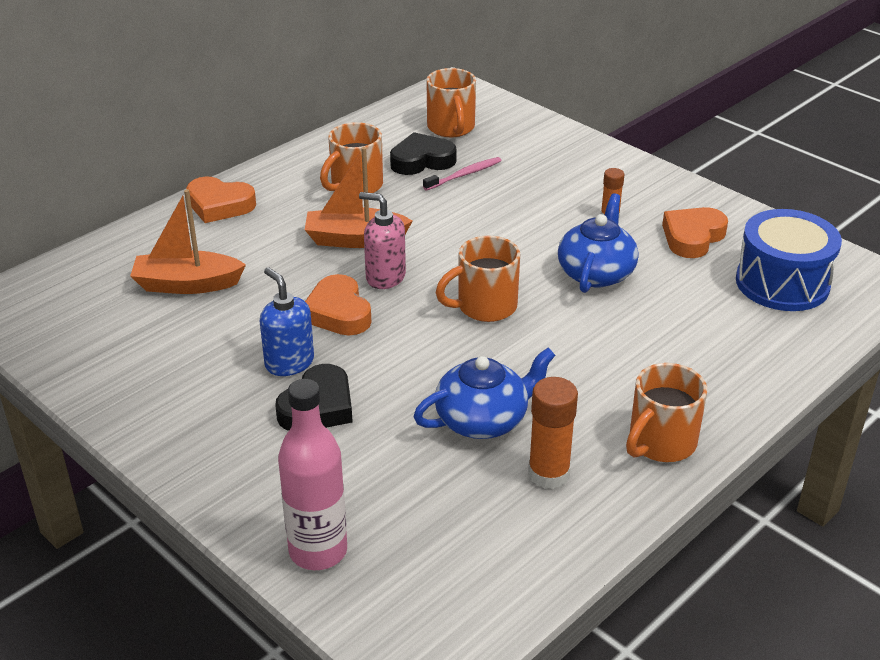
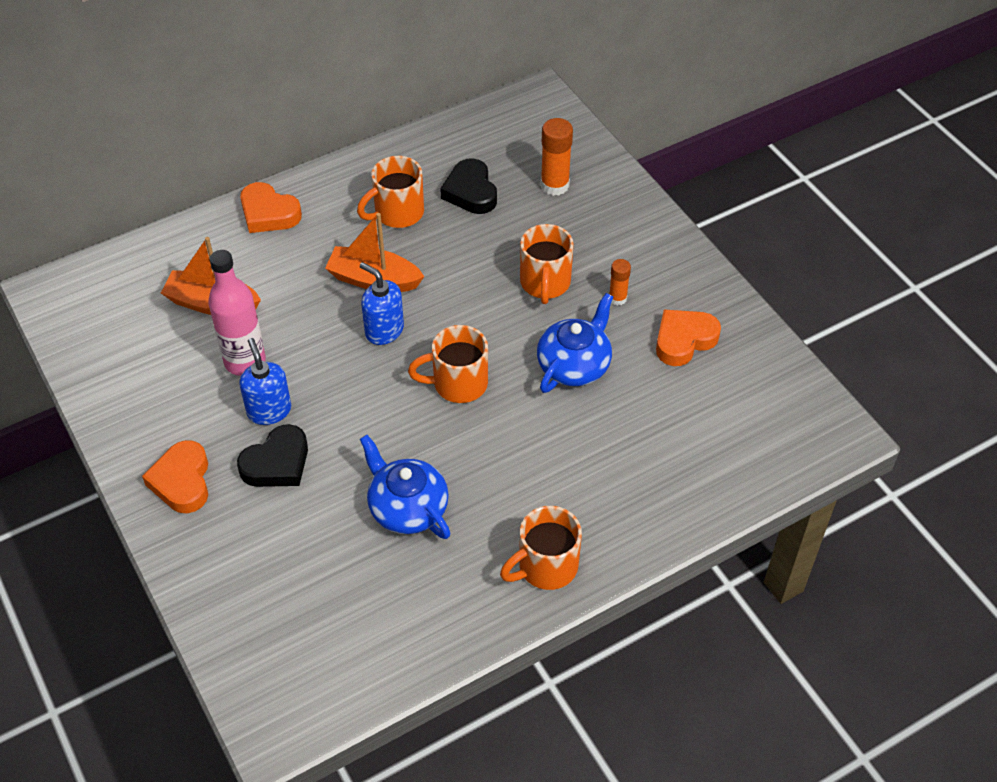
camera: 15 degrees right, 15 degrees up
(318, 551) = (228, 607): pink bottle -> pink bottle (245, 361)
(338, 312) = (329, 363): orange heart -> orange heart (182, 481)
(385, 277) = (384, 330): pink soap dispenser -> blue soap dispenser
(422, 160) = (470, 192): black heart -> black heart turned 105 degrees counterclockwise
(451, 128) = (515, 153): orange mug -> orange mug (545, 283)
(464, 175) = (503, 218): pink toothbrush -> none
(483, 420) = (407, 508): blue teapot -> blue teapot turned 120 degrees counterclockwise
(548, 474) = (438, 576): orange glue stick -> orange glue stick (554, 185)
(782, 283) = (741, 413): blue drum -> none

